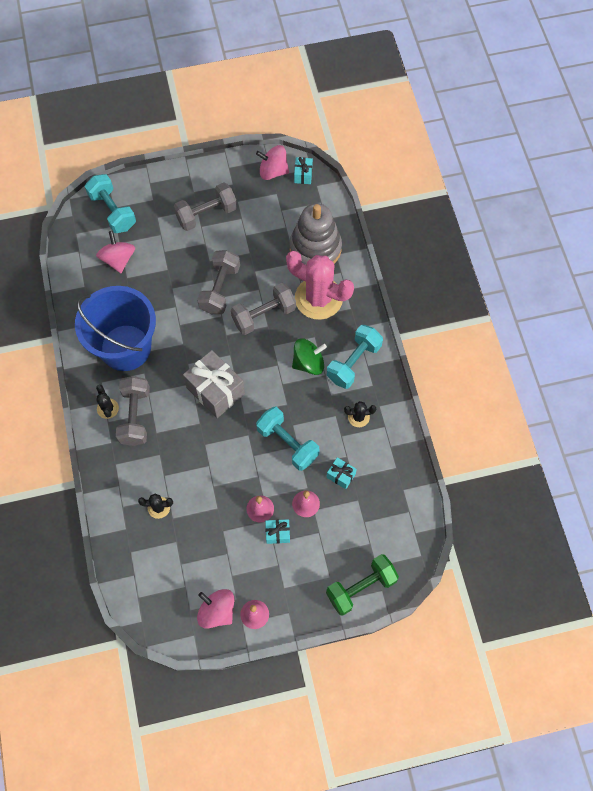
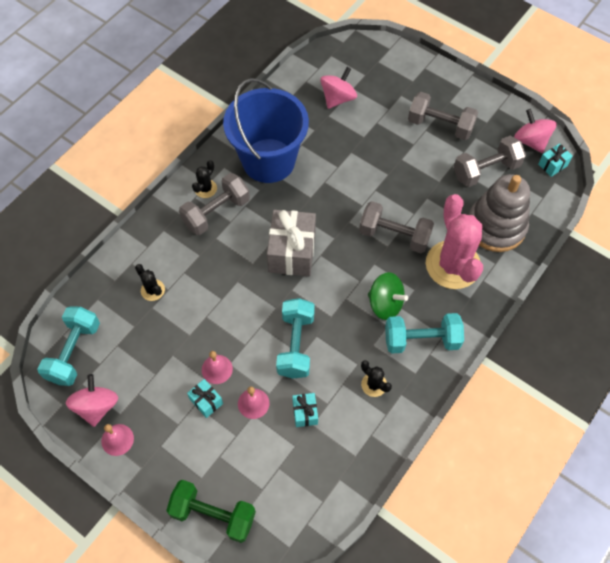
camera: 50 degrees right, 5 degrees down
(113, 211) = (374, 63): turquoise dumbbell -> turquoise dumbbell (74, 352)
(220, 289) = (384, 185): grey dumbbell -> grey dumbbell (486, 170)

